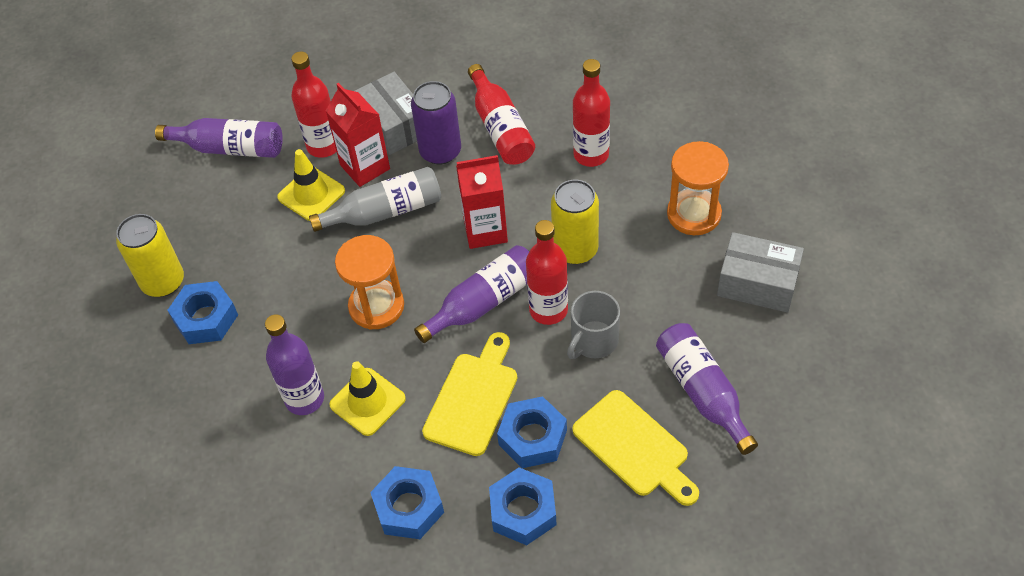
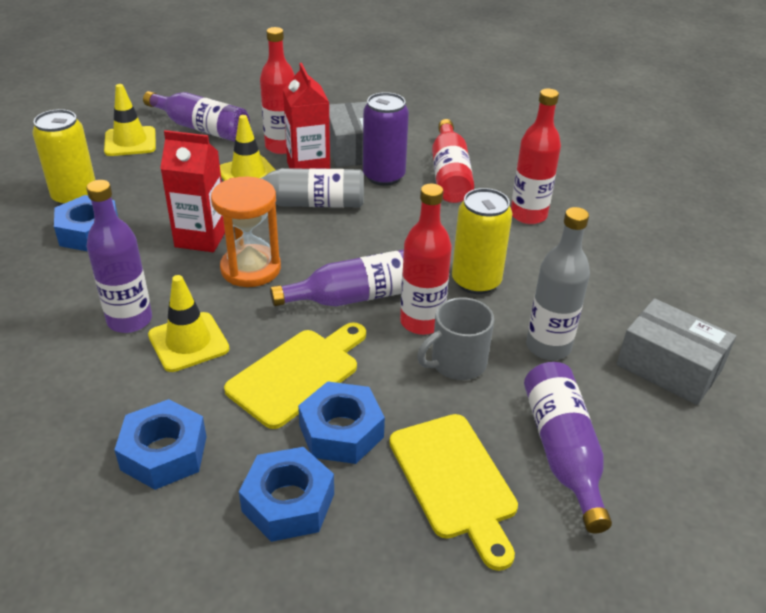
camera: 15 degrees right, 15 degrees down
(169, 192) = (130, 142): none -> yellow traffic cone
(485, 230) = (392, 242): red carton -> red carton (201, 238)
(658, 297) = (548, 347): none -> grey bottle
(694, 214) = (617, 288): orange hourglass -> none

